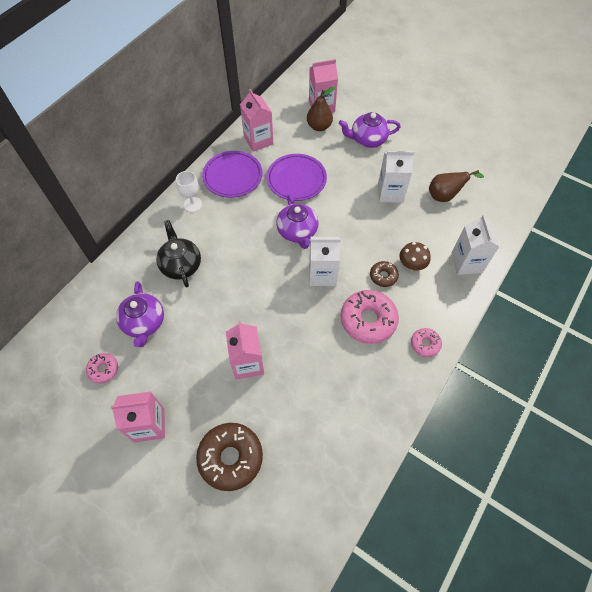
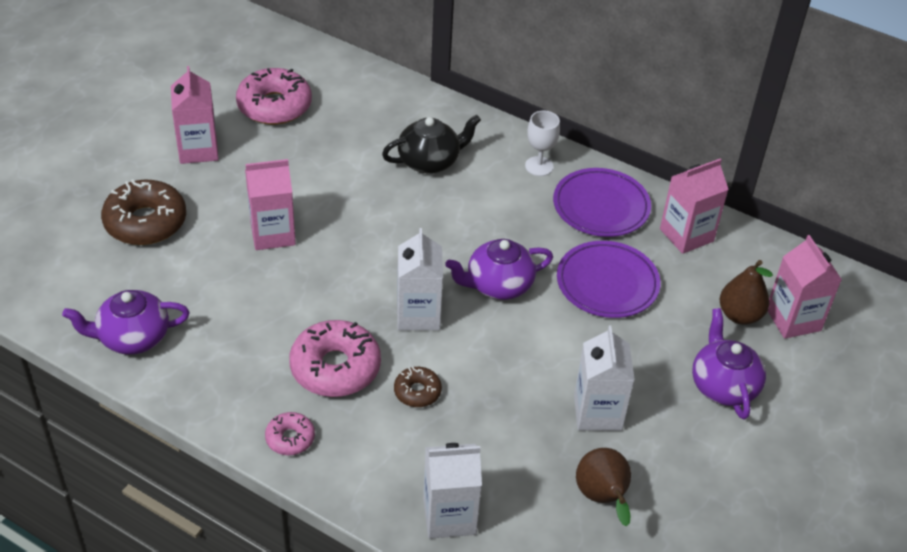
camera: 85 degrees right, 15 degrees down
(103, 369) = (274, 106): pink donut -> pink donut, size x1.93
(144, 323) = (338, 134): purple teapot -> purple teapot (132, 337)
(412, 264) = (442, 433): brown mushroom -> none

